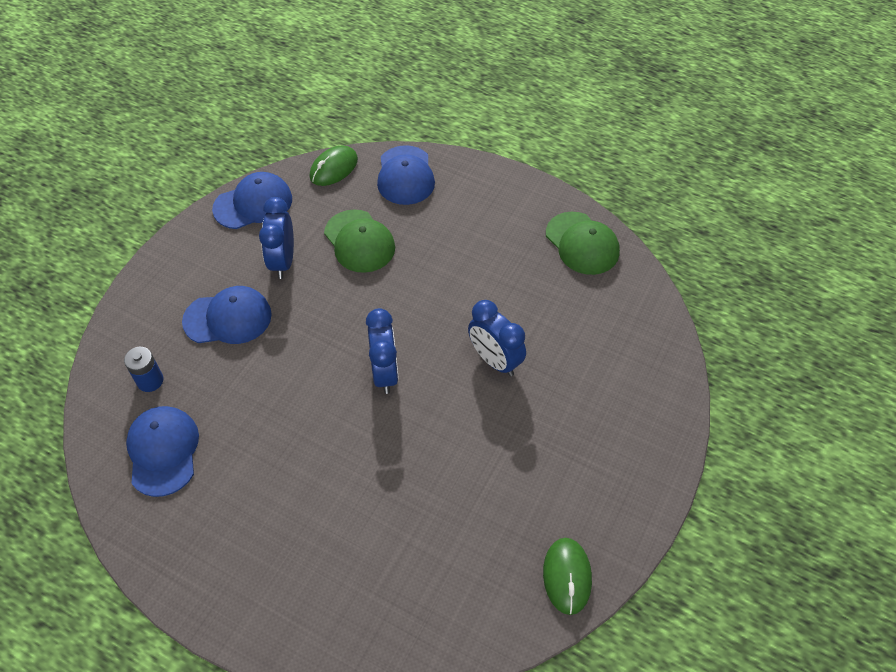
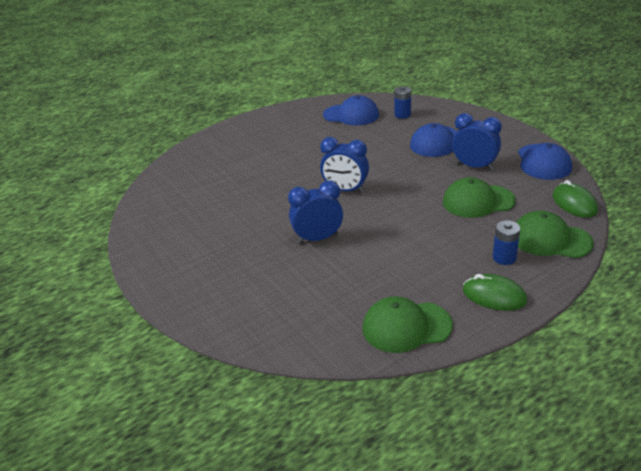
camera: 120 degrees right, 20 degrees down
(405, 175) = (550, 239): blue cap -> green cap
(450, 201) = (504, 258): none -> blue battery
(567, 576) = (146, 225): green mouse -> green mouse (494, 296)

